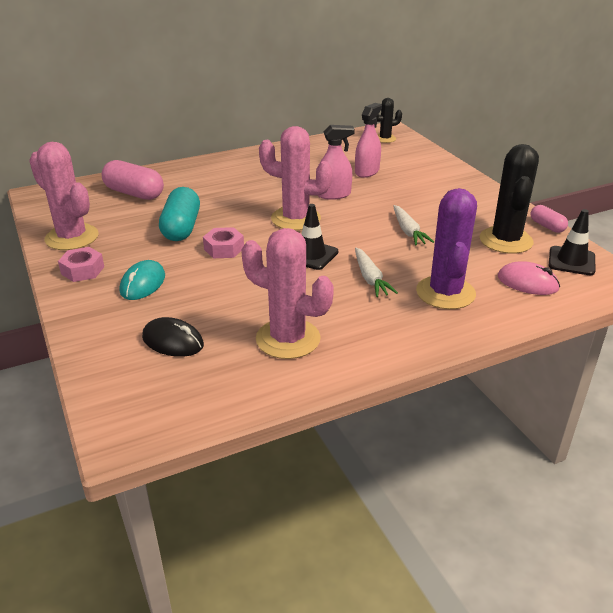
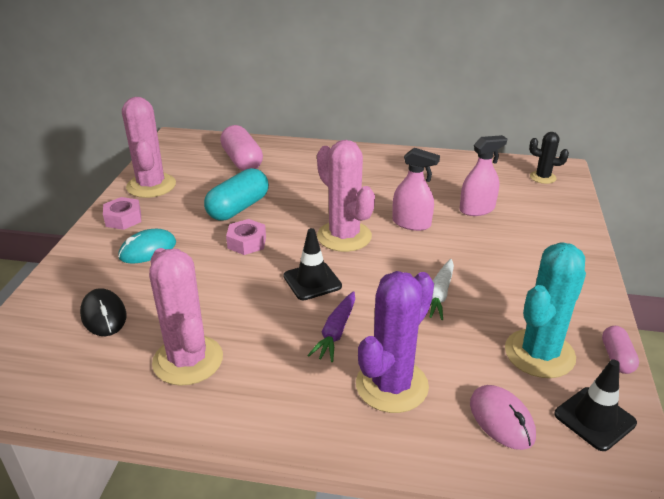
camera: 35 degrees right, 0 degrees up
(370, 278) = (336, 332): white carrot -> purple carrot
(506, 240) = (539, 353): black cactus -> turquoise cactus

